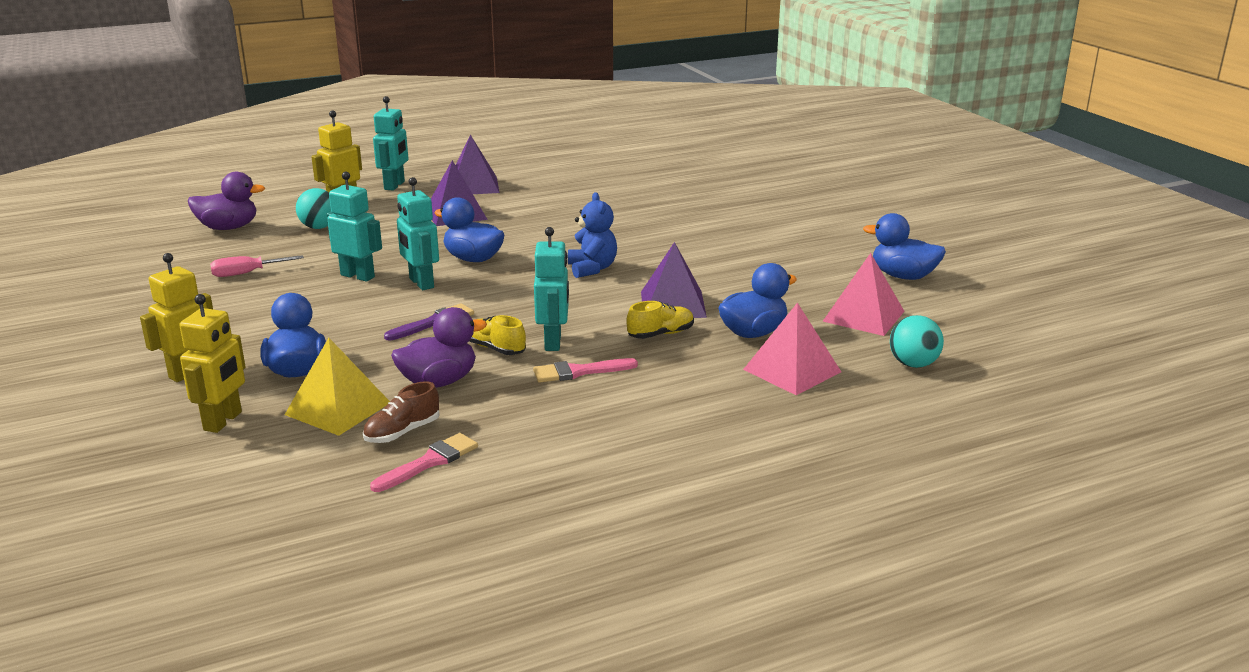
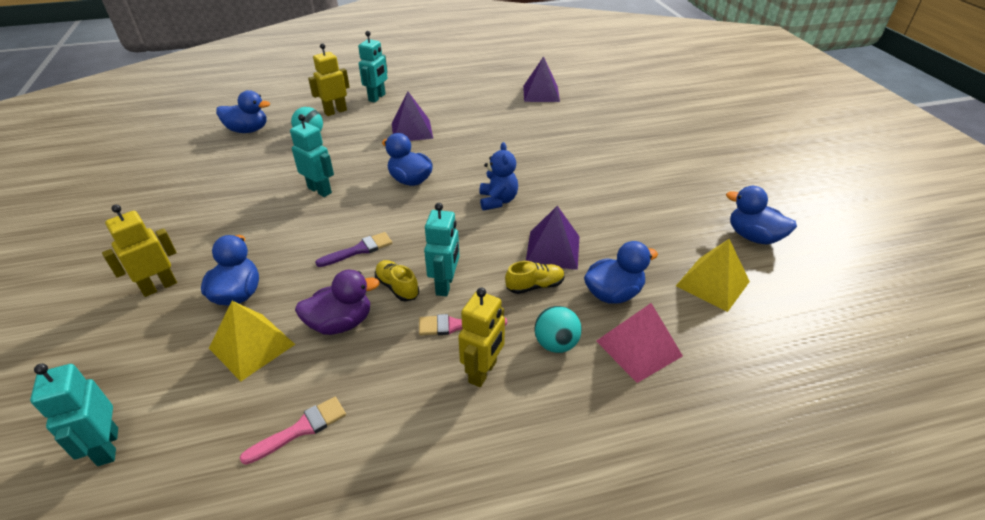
camera: 10 degrees right, 15 degrees up
(223, 421) = (160, 349): yellow robot -> yellow robot (483, 372)
(228, 228) = (248, 130): purple duck -> blue duck
(247, 273) = (242, 179): pink screwdriver -> none
(402, 432) = (292, 385): brown shoe -> none
(421, 283) = (363, 203): turquoise robot -> turquoise robot (107, 447)
(473, 186) = (433, 102): purple pyramid -> purple pyramid (541, 93)
(863, 316) = (712, 283): pink pyramid -> yellow pyramid
(913, 364) = (750, 354): turquoise ball -> turquoise ball (556, 344)

